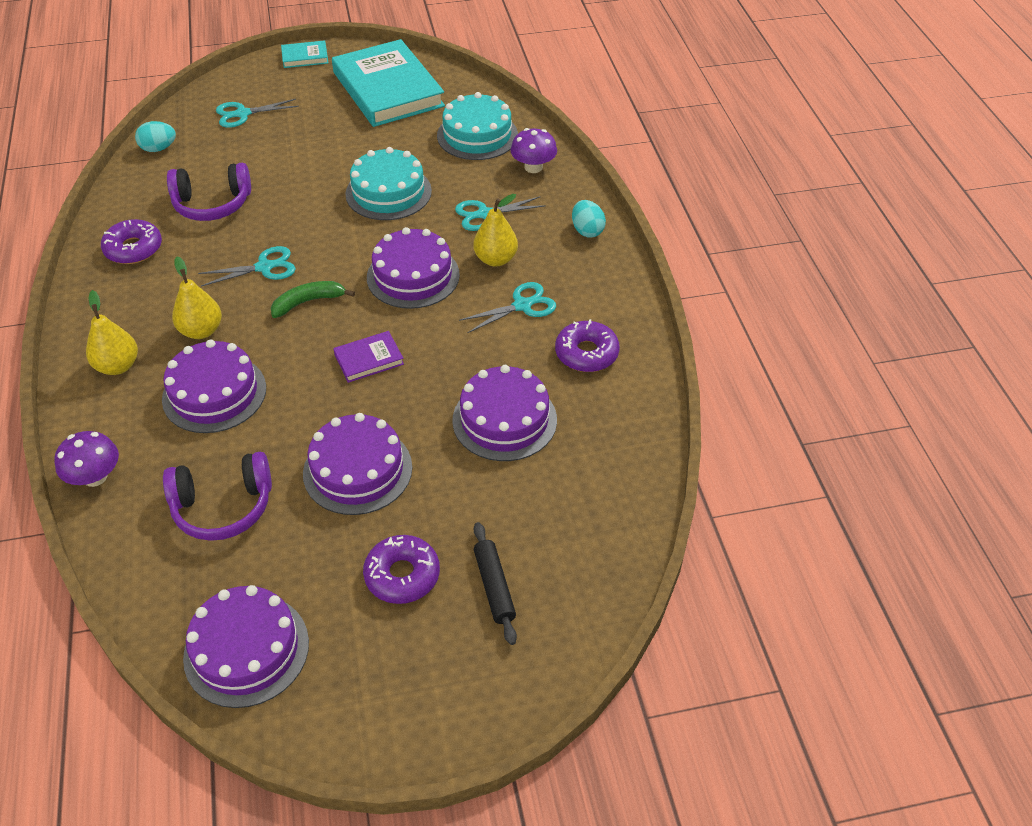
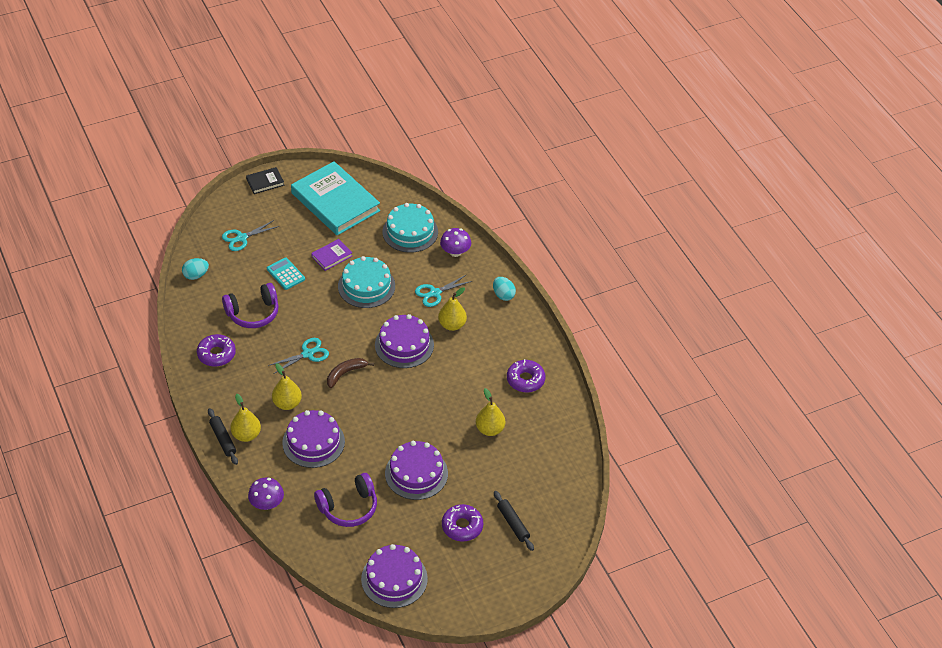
camera: 15 degrees left, 0 degrees up
(79, 367) = (223, 439): none -> black rolling pin
(281, 163) = (285, 274): none -> turquoise calculator
(305, 57) = (265, 182): turquoise book -> black book
(308, 302) = (345, 373): green banana -> brown banana
(369, 359) = (397, 405): purple book -> purple book (332, 256)
(504, 420) = (490, 429): purple cake -> yellow pear
(522, 305) = (478, 354): turquoise scissors -> none

